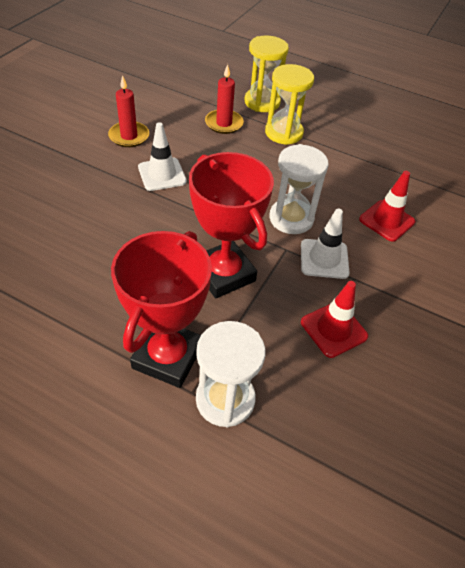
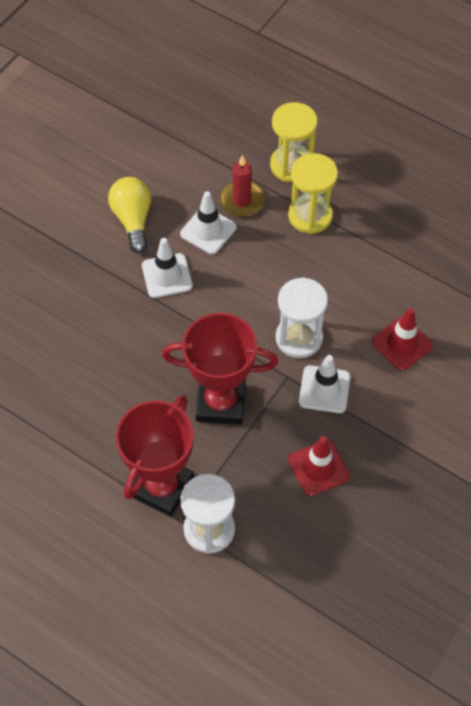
camera: 10 degrees right, 10 degrees up
(129, 136) = (133, 220): red candle -> yellow light bulb
(197, 143) = (208, 230): none -> white traffic cone
(223, 274) = (221, 403): red trophy -> red trophy turned 60 degrees counterclockwise

